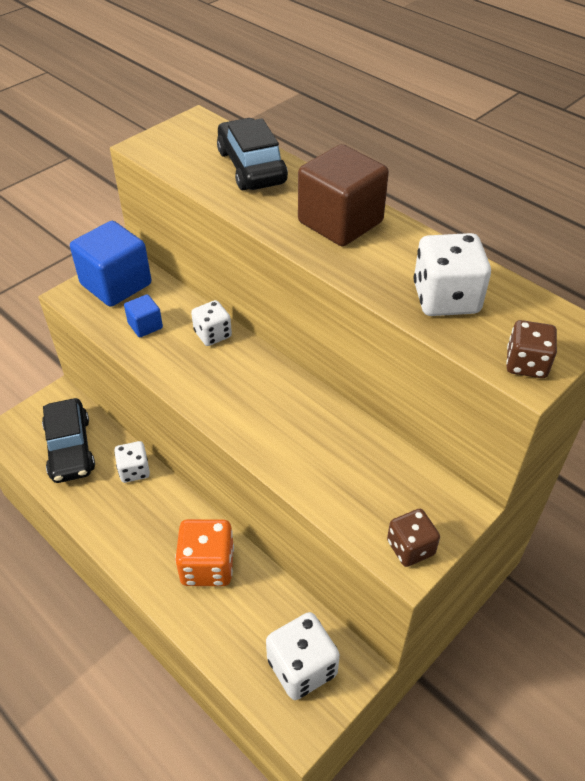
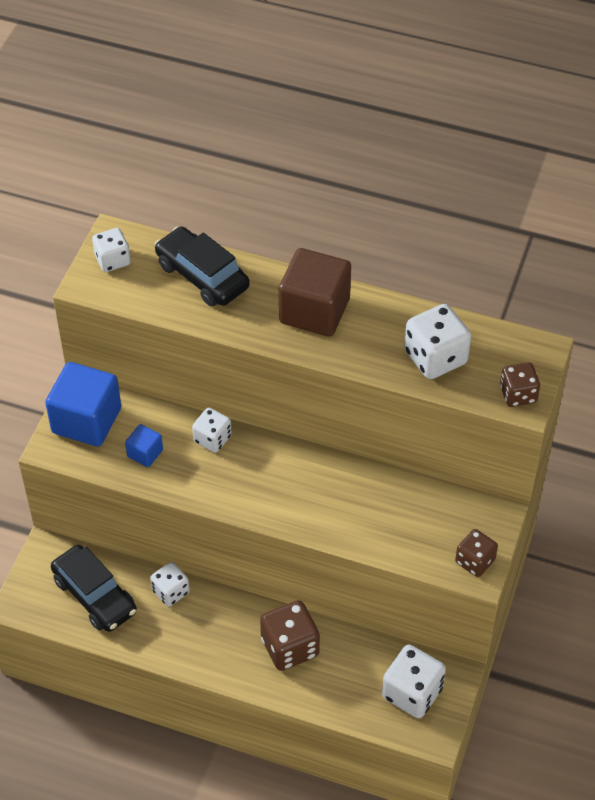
camera: 25 degrees left, 5 degrees up
(181, 136) = (112, 260): none -> white dice
(207, 566) = (290, 647): orange dice -> brown dice

